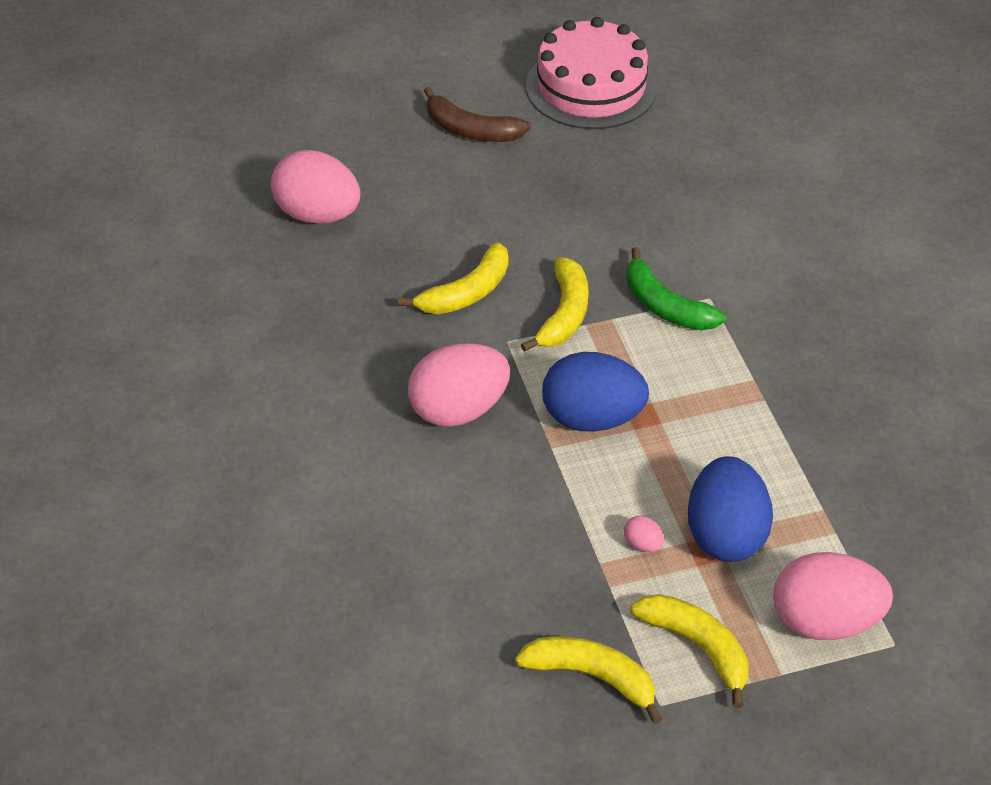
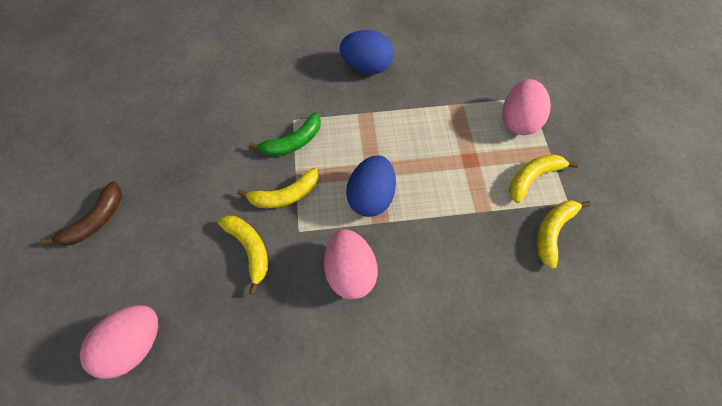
camera: 80 degrees left, 20 degrees up
(564, 314) = (285, 195): yellow banana -> yellow banana turned 135 degrees clockwise
(591, 87) = (90, 142): pink cake -> none
(642, 545) = (464, 188): pink egg -> none
(726, 535) = (461, 149): blue egg -> blue egg (366, 67)

